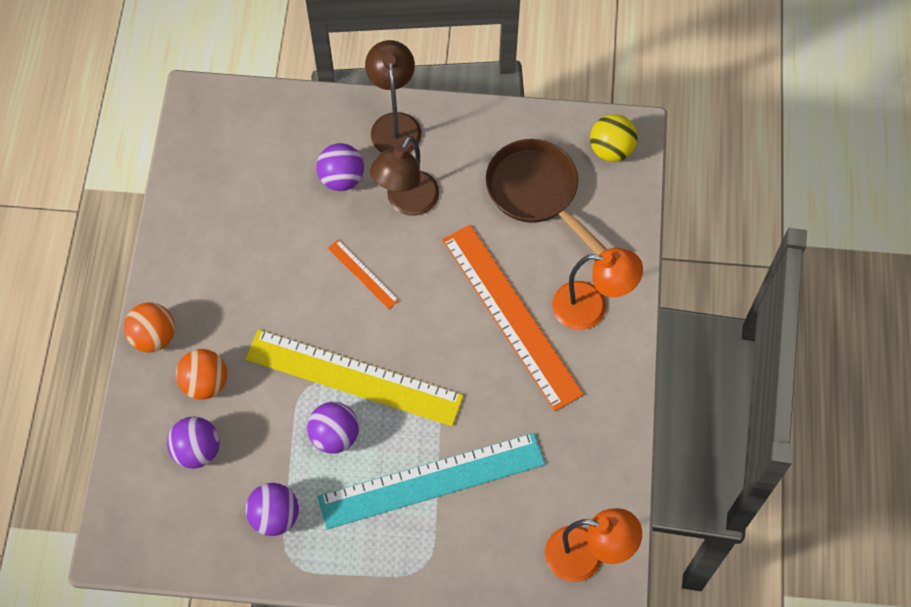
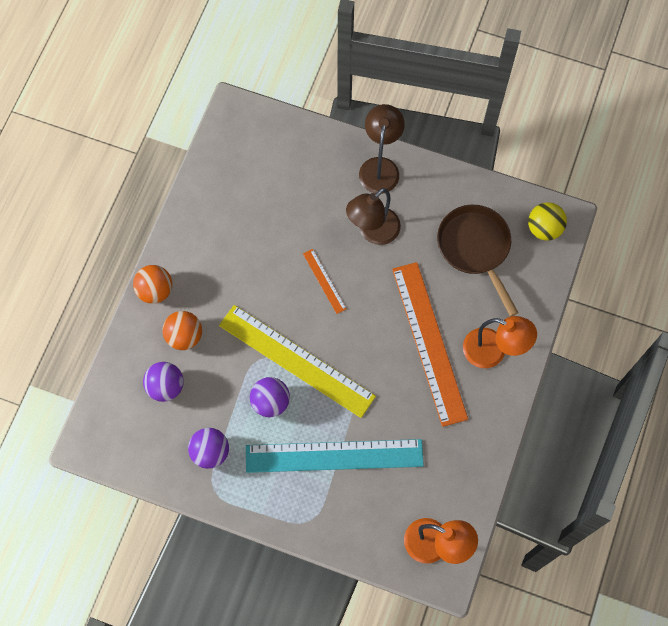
camera: 15 degrees right, 5 degrees up
(341, 178) = (328, 200): purple ball -> none

